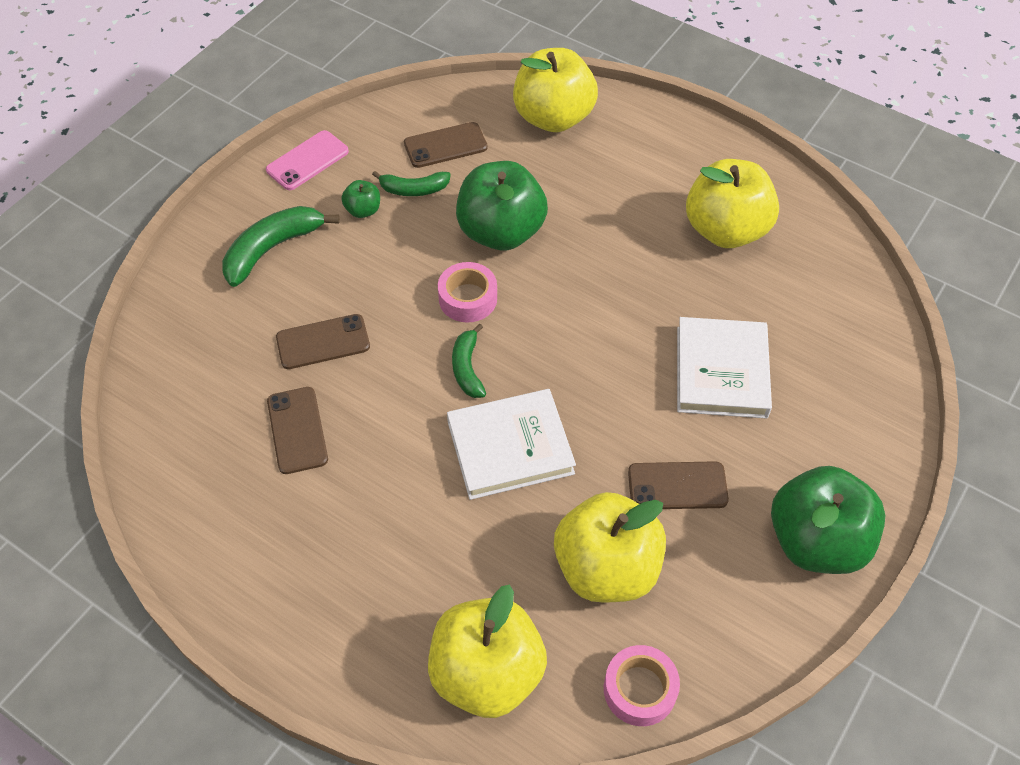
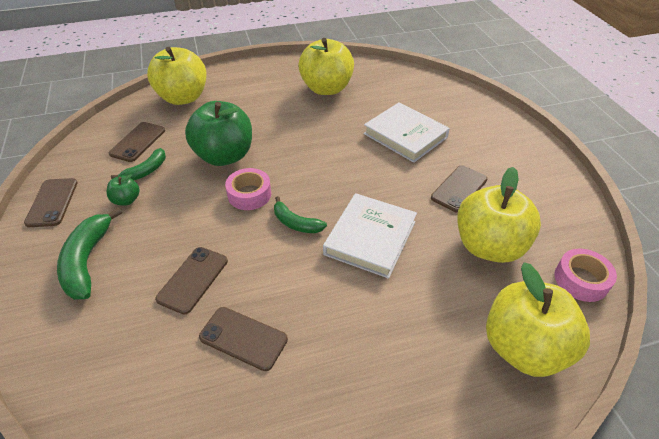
camera: 50 degrees left, 10 degrees down
(307, 161) = (52, 202): pink phone -> brown phone
(816, 541) = (532, 163): green apple -> none

